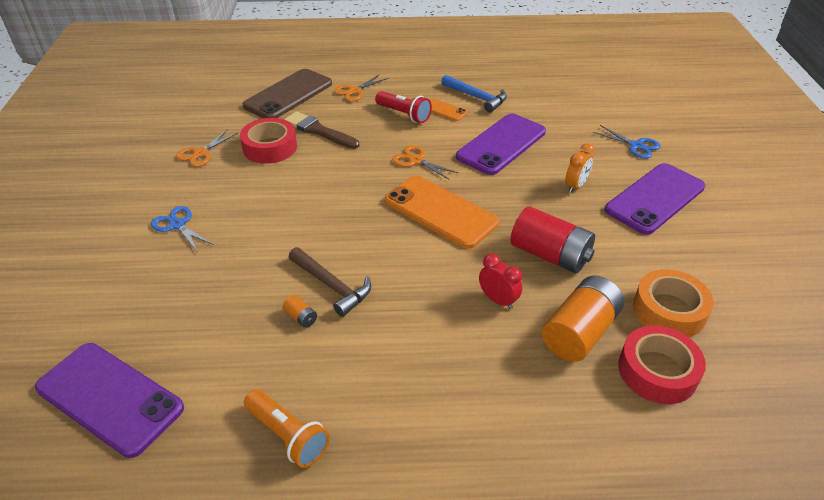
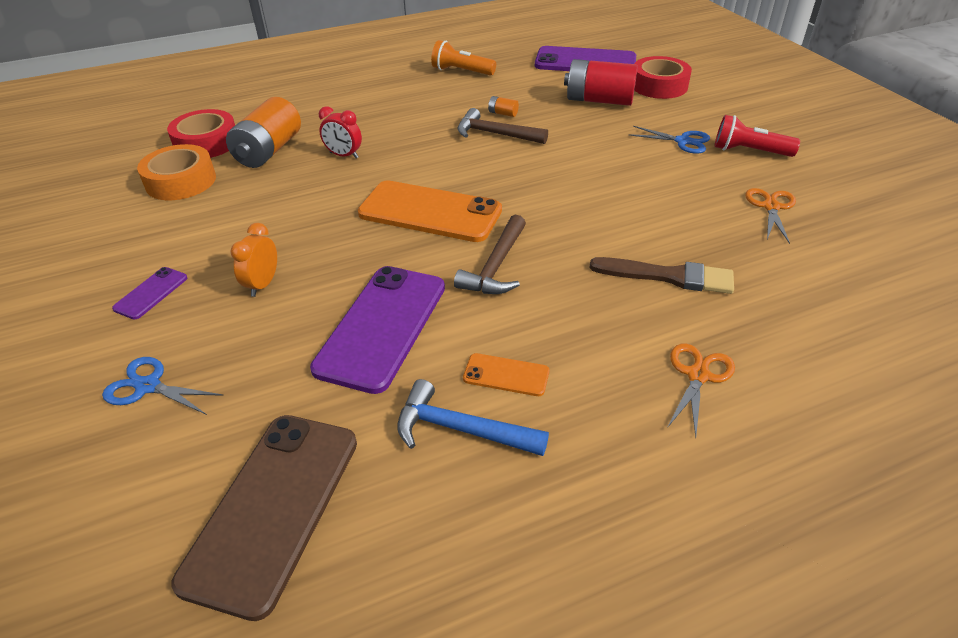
camera: 160 degrees right, 0 degrees up
(270, 147) = (701, 235): red tape -> red tape (659, 86)
(288, 95) = (794, 332): brown phone -> brown phone (273, 508)
(404, 114) = (569, 344): red flashlight -> red flashlight (749, 151)
(416, 160) = (496, 266): orange scissors -> brown hammer
(550, 255) = (296, 199): red battery -> red battery (599, 100)
(655, 198) = (151, 293): purple phone -> purple phone, size x0.46

